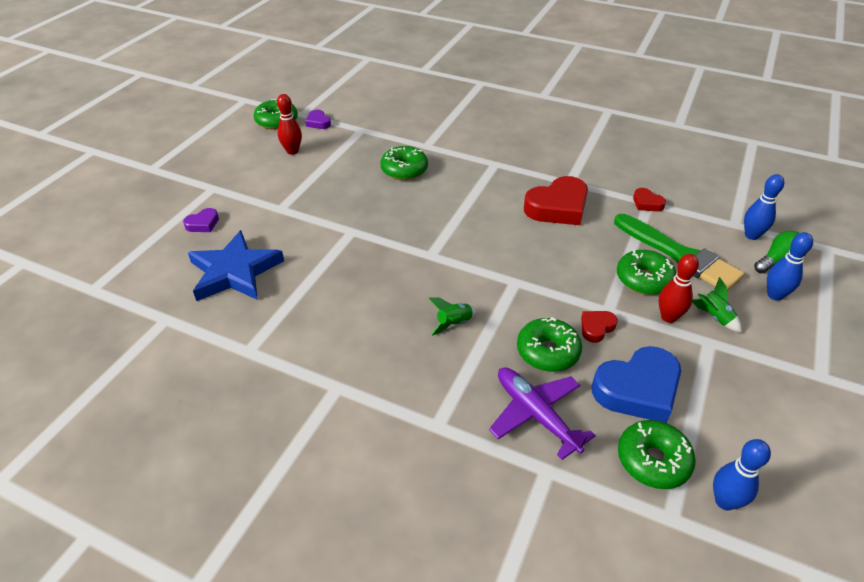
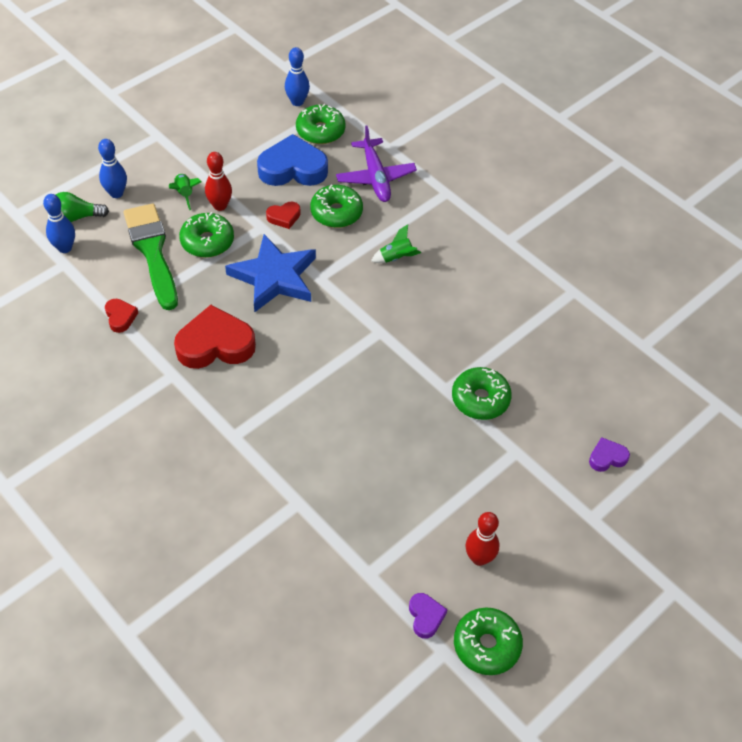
camera: 160 degrees left, 10 degrees up
(235, 272) = (577, 377): blue star -> blue star (274, 277)
(404, 170) = (349, 465): green donut -> green donut (480, 399)

